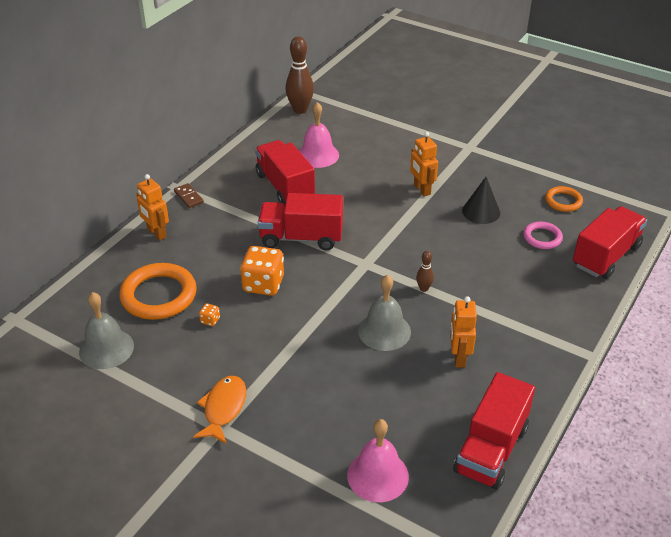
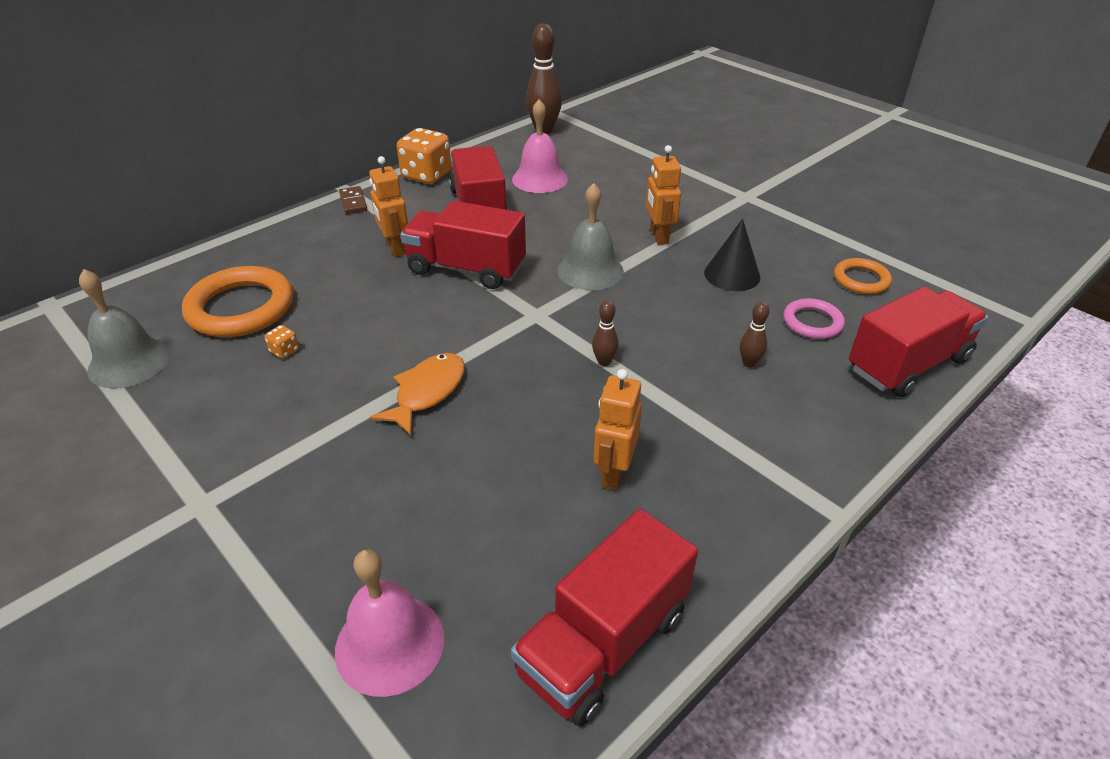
camera: 15 degrees right, 0 degrees up
(156, 233) = (288, 236): orange robot -> orange robot (395, 248)
(223, 408) = (223, 477): orange fish -> orange fish (427, 392)
(263, 284) = (382, 317): orange dice -> orange dice (426, 175)
(384, 331) = (517, 410): grey bell -> grey bell (590, 270)
(513, 273) = (749, 363): none -> brown bowling pin

